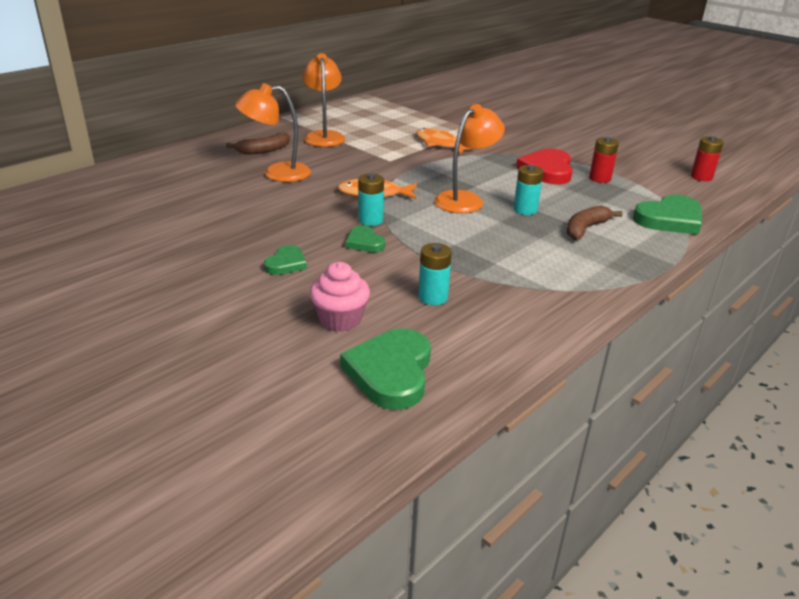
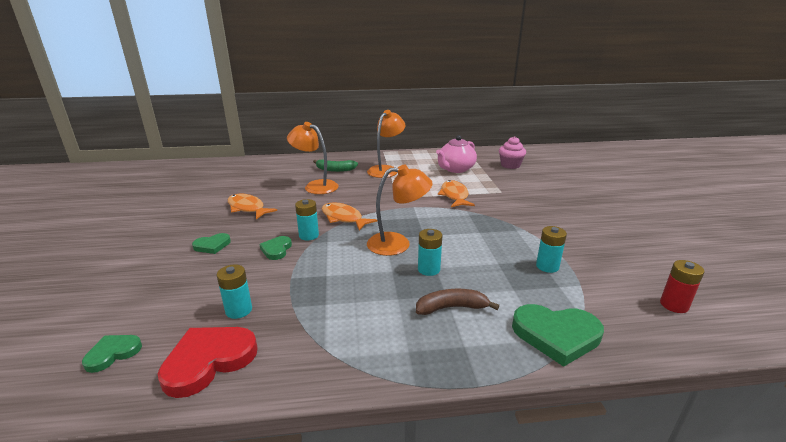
camera: 40 degrees right, 5 degrees down
(244, 218) = (247, 208): none -> orange fish
(264, 150) = (335, 170): brown banana -> green banana
(340, 319) = (164, 298): pink cupcake -> pink cupcake (510, 165)
(391, 372) = (113, 353): green heart -> green heart, size x0.56
(395, 118) = (455, 169): none -> pink teapot
(547, 170) = (508, 243): red heart -> red heart (209, 361)
(600, 178) = (547, 266): red battery -> turquoise battery

